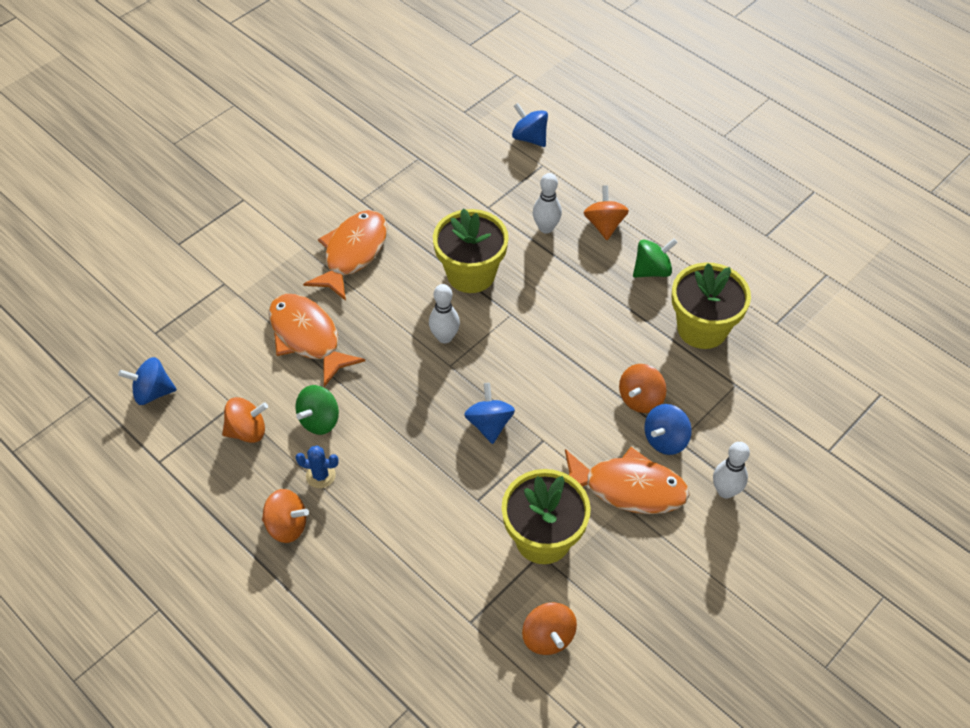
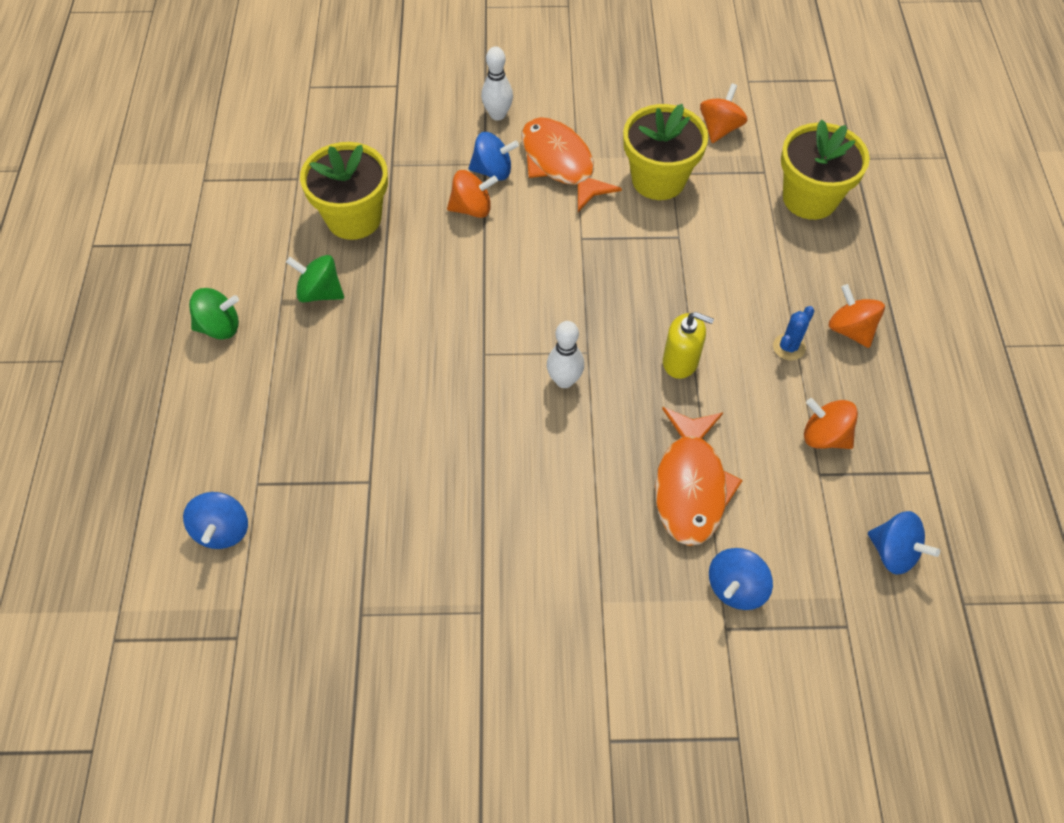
camera: 135 degrees left, 5 degrees up
(319, 420) = (749, 394): green spinning top -> green spinning top (220, 327)
(320, 475) = (789, 347): blue cactus -> blue cactus turned 75 degrees clockwise
(353, 253) = (557, 546): orange fish -> none
(385, 406) = (680, 361): none -> yellow soap dispenser
(471, 274) = (472, 422): yellow flower pot -> yellow flower pot (809, 198)
(489, 424) = (609, 280): blue spinning top -> blue spinning top (735, 587)
(546, 228) = (348, 409): white bowling pin -> none
(604, 225) = (296, 367): orange spinning top -> none

